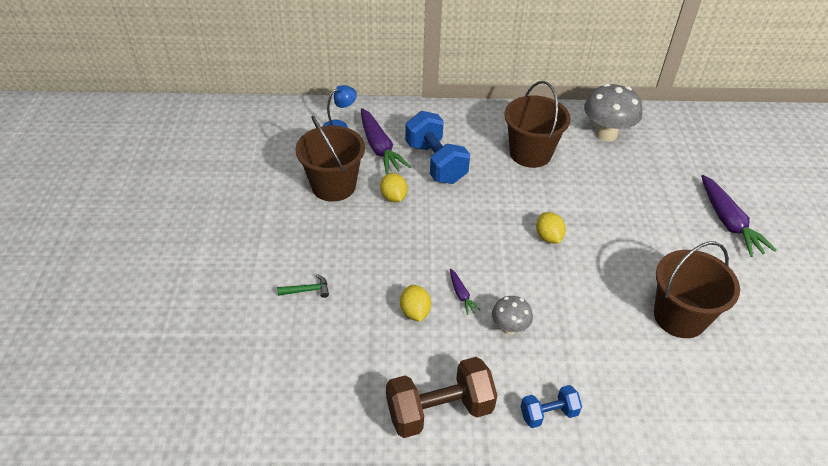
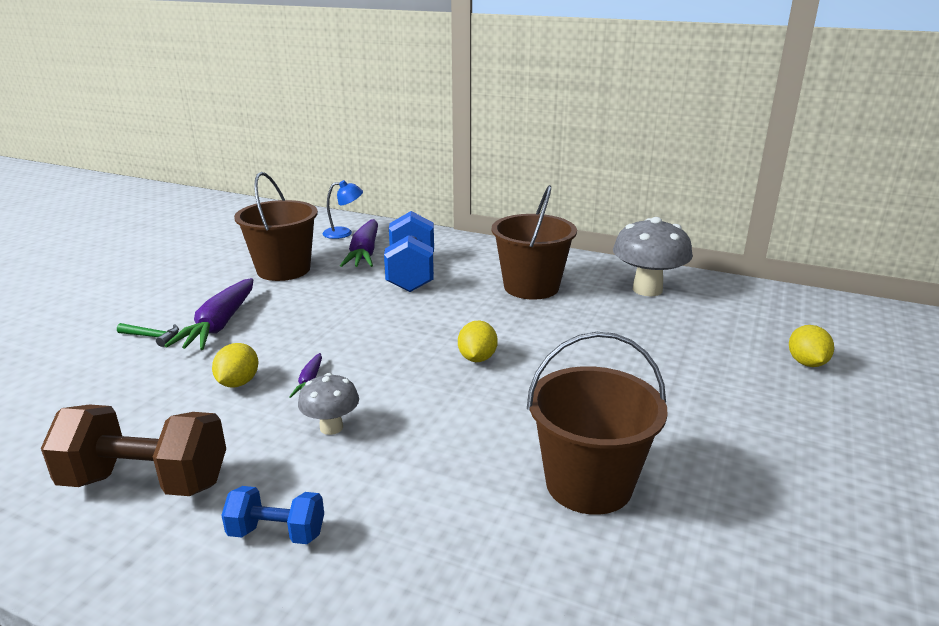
camera: 25 degrees right, 20 degrees down
(393, 197) = (334, 289): yellow lemon -> yellow lemon (806, 363)
(728, 222) = (761, 403): purple carrot -> purple carrot (220, 324)

